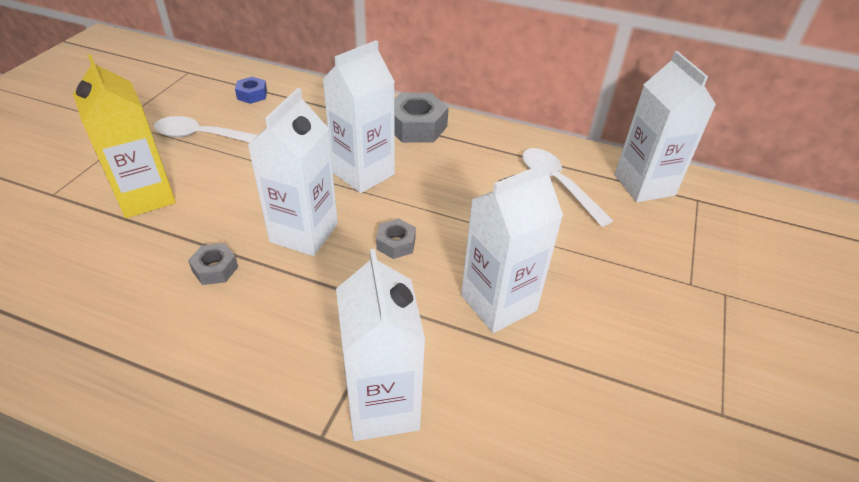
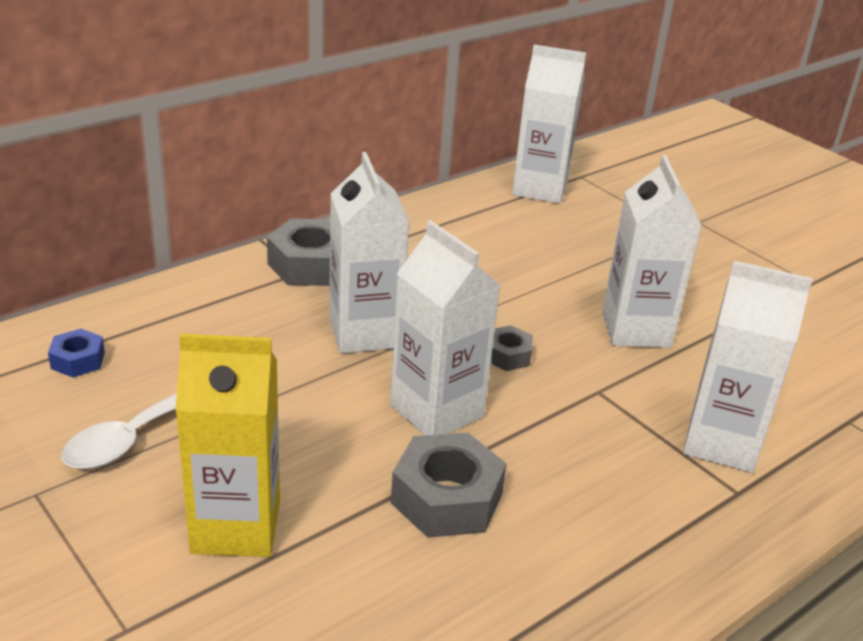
camera: 60 degrees left, 10 degrees down
(215, 269) = (446, 498): grey nut -> grey nut, size x1.83
(558, 184) = (498, 228): white spoon -> none

